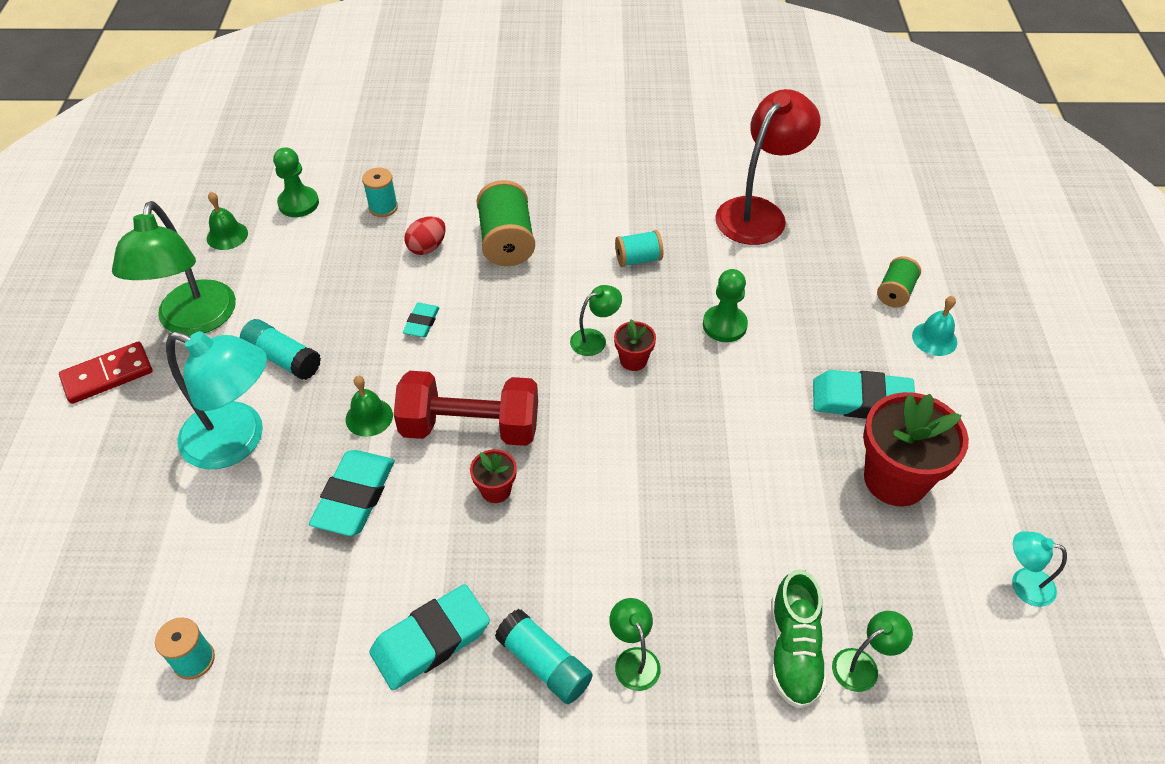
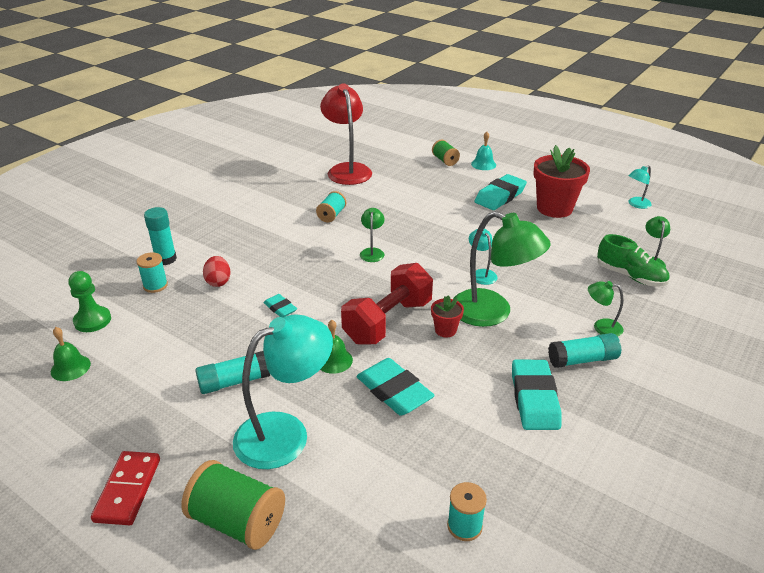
camera: 55 degrees left, 15 degrees down
(194, 321) = (136, 416): green lamp -> green lamp (492, 313)
(431, 185) = (165, 259): none -> turquoise glue stick
(507, 242) = (257, 251): green spool -> green spool (237, 521)
(633, 360) = (402, 246): red flower pot -> none
(643, 470) = (481, 274): none -> turquoise lamp
(724, 325) = (411, 210): green pawn -> none

